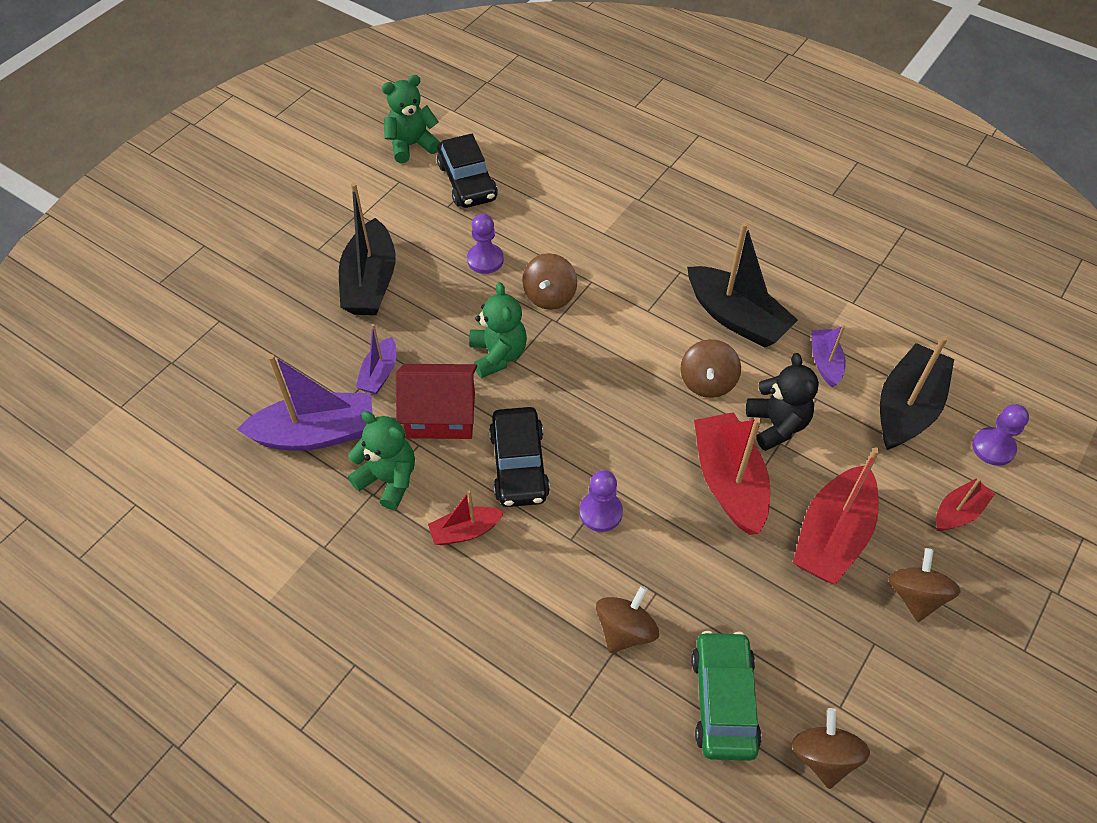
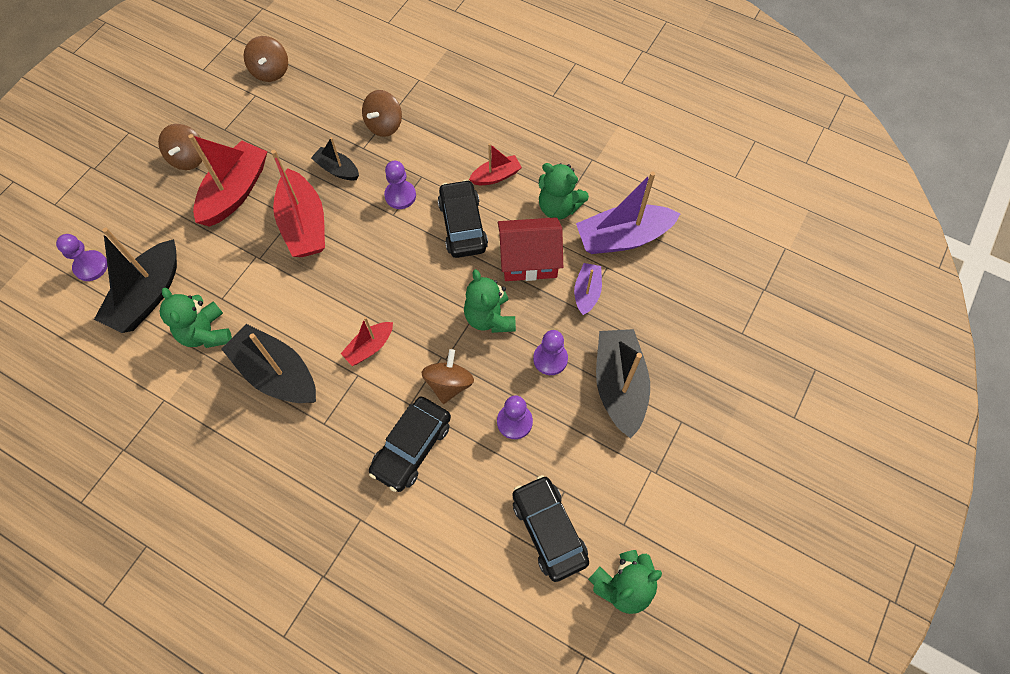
camera: 175 degrees right, 10 degrees up
(437, 310) = (550, 359): none -> purple pawn
(590, 247) = (412, 447): none -> black car
(691, 559) = (337, 169): none -> black boat
(707, 382) = (311, 306): brown spinning top -> none
(723, 701) = (325, 93): green car -> none
(777, 425) = (259, 272): black teddy bear -> none
(825, 362) = (206, 333): purple boat -> green teddy bear
(958, 512) = (138, 215): red boat -> red boat (369, 347)

